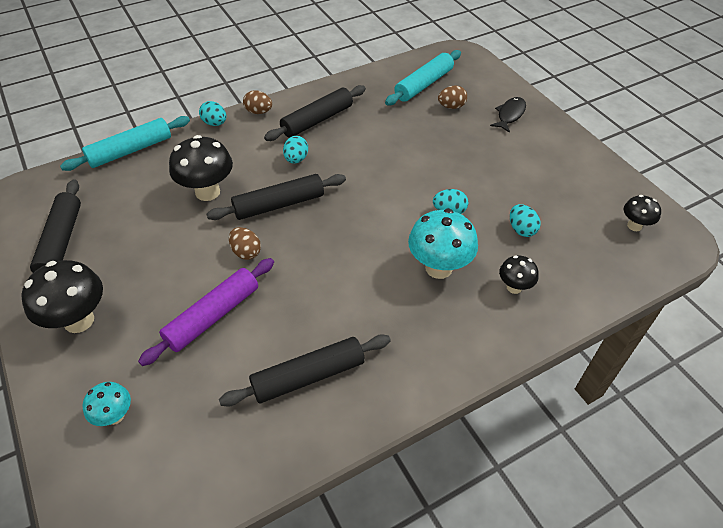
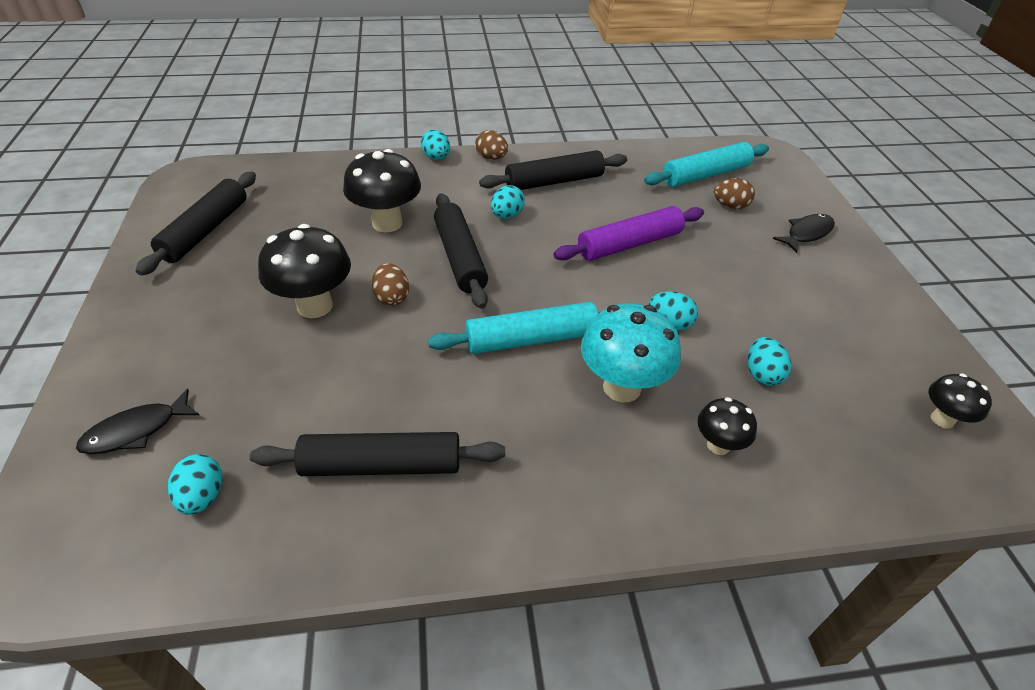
camera: 20 degrees right, 5 degrees down
(79, 320) = (169, 314): black mushroom -> black mushroom (315, 306)
(115, 416) = (136, 431): turquoise mushroom -> black fish
(130, 150) = (332, 162): turquoise rolling pin -> turquoise rolling pin (531, 339)
(196, 442) = (202, 496): none -> turquoise egg
(212, 316) = (312, 356): purple rolling pin -> purple rolling pin (629, 244)
(279, 204) = (459, 257): black rolling pin -> black rolling pin turned 75 degrees clockwise

